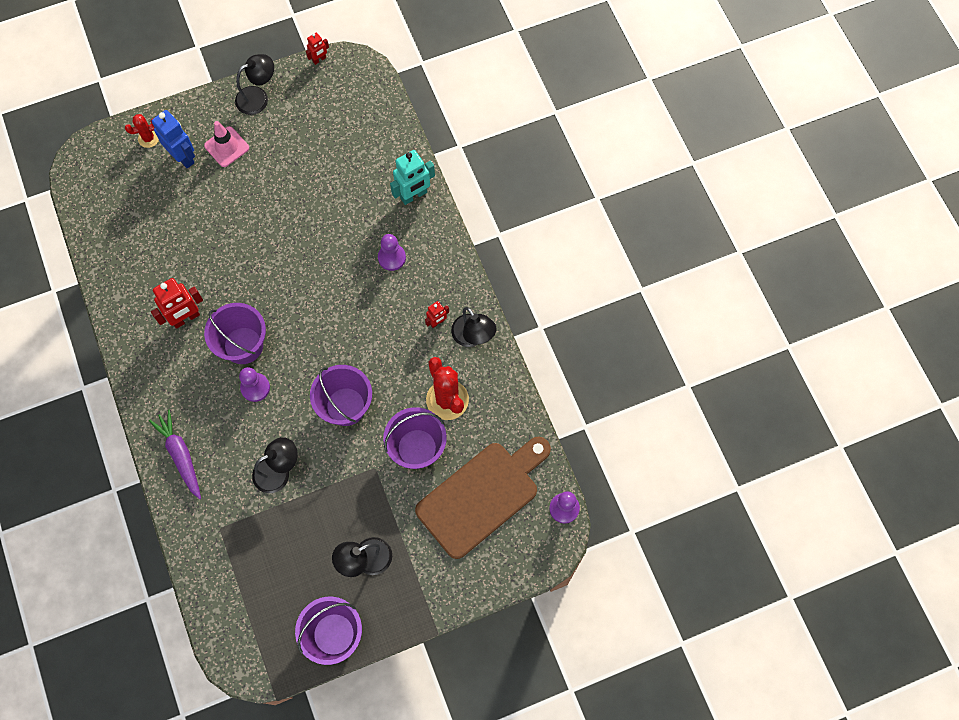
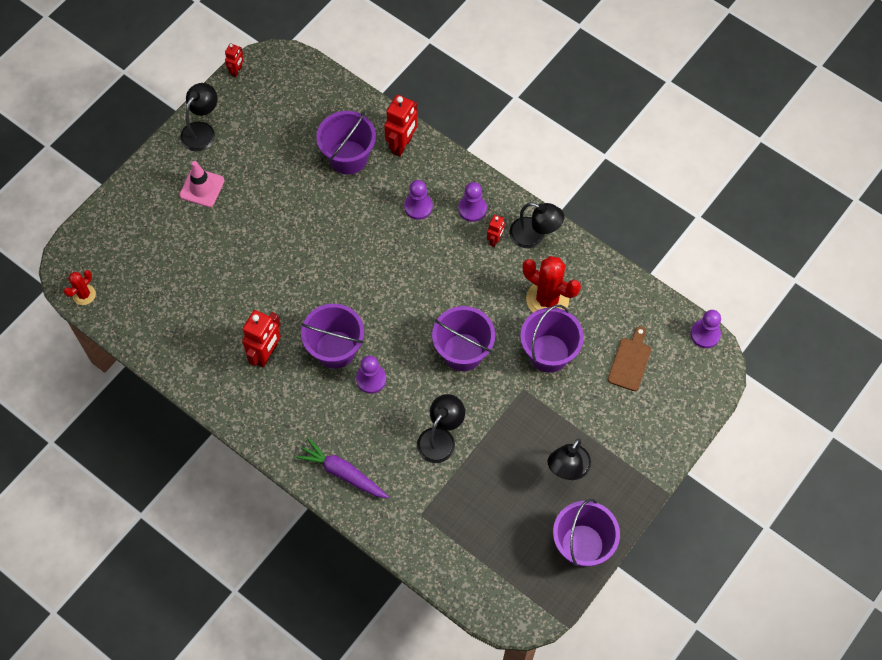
camera: 30 degrees left, 5 degrees down
(148, 138) = (122, 217): red cactus -> red cactus (84, 294)
(183, 157) = (167, 217): blue robot -> none
(362, 183) = (348, 157): none -> purple bucket
(414, 195) = (402, 145): turquoise robot -> red robot
(436, 284) = (472, 209): none -> purple pawn
(482, 495) = (630, 361): brown cutting board -> brown cutting board, size x0.46

